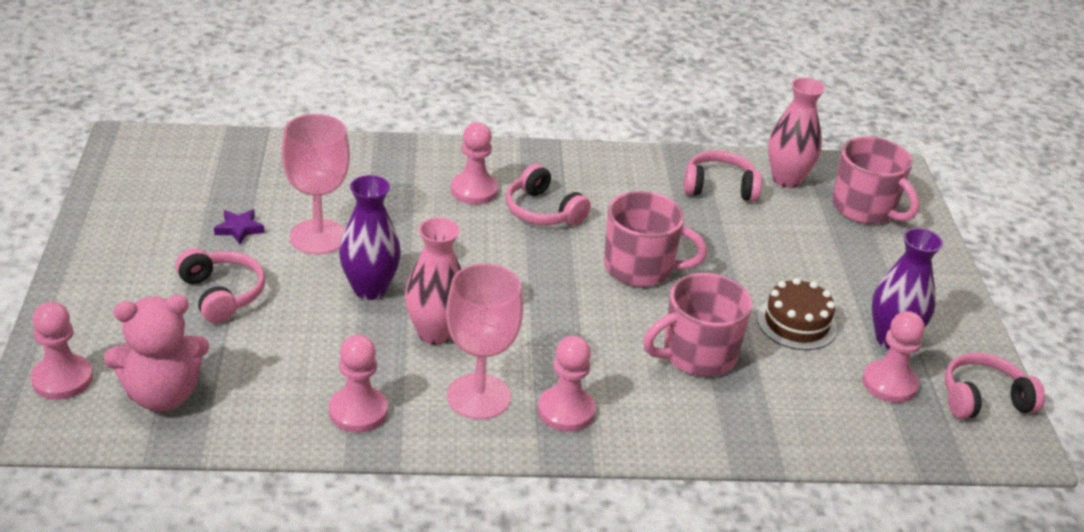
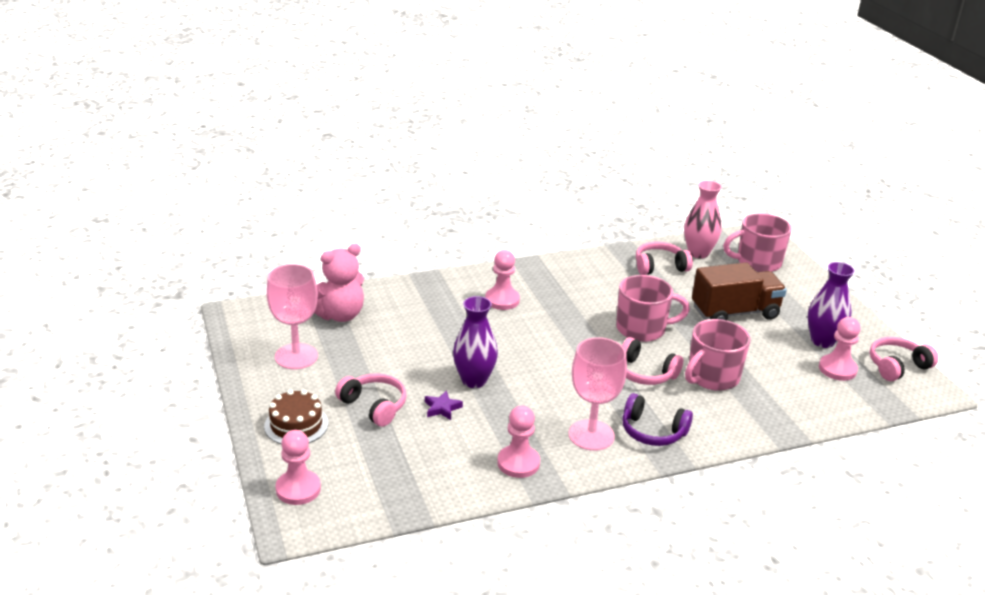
camera: 15 degrees left, 5 degrees down
(162, 395) = (377, 483): pink teddy bear -> pink teddy bear (339, 315)
(239, 229) = (357, 359): purple star -> purple star (442, 408)
(318, 237) = (416, 353): pink goblet -> pink goblet (296, 356)
(435, 333) = (536, 400): pink vase -> none
(543, 211) = (556, 305): pink headphones -> pink headphones (645, 373)
(566, 411) = (652, 431): pink pawn -> purple headphones
(787, 272) = (734, 312): none -> brown truck
(796, 323) = (760, 344): brown cake -> brown cake (296, 425)
(865, 208) = (757, 262): pink mug -> pink mug turned 135 degrees clockwise

